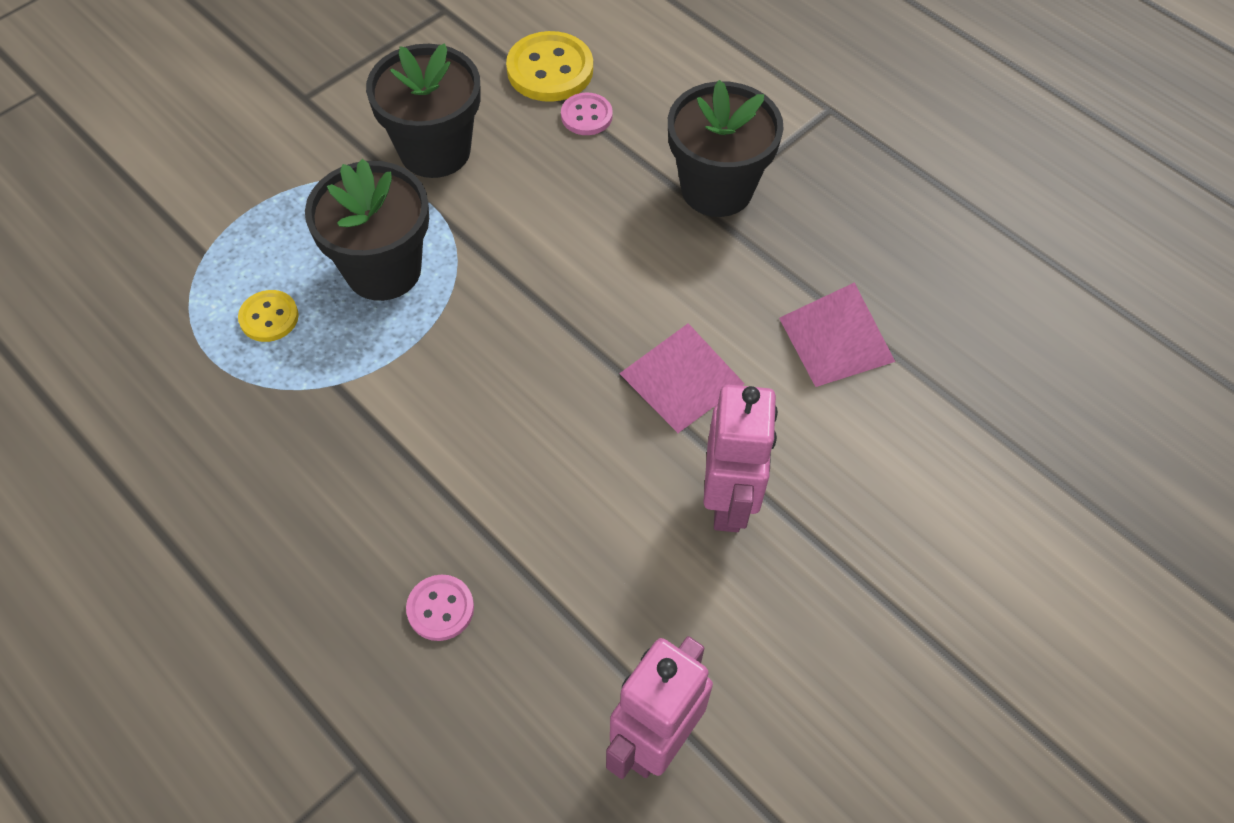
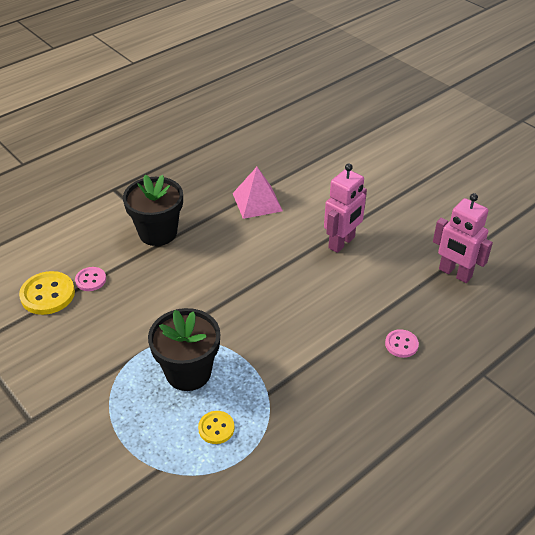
camera: 85 degrees left, 15 degrees down
(435, 151) = (99, 349): black flower pot -> none
(681, 378) = (274, 253): pink pyramid -> none
(729, 501) = (342, 243): pink robot -> pink robot turned 120 degrees clockwise

